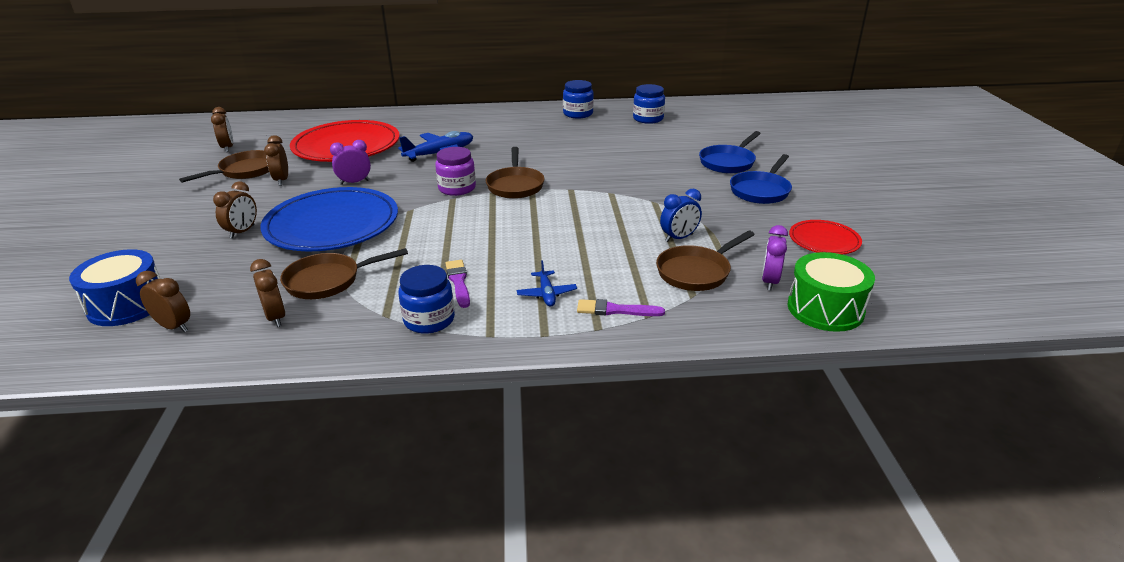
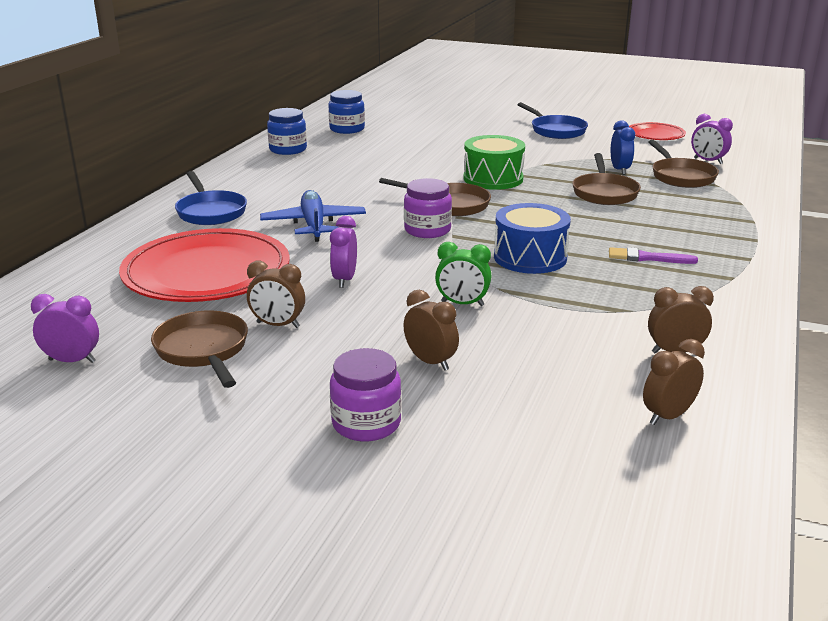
camera: 65 degrees left, 5 degrees down
(127, 304) = (592, 452): blue drum -> blue drum (530, 257)
(164, 230) = (366, 423): none -> purple jar
(228, 148) = (72, 361): brown clock -> purple clock
(328, 281) = (607, 318): brown pan -> brown pan (604, 193)
(332, 225) = (462, 304): blue plate -> green clock
(429, 320) = (713, 279): blue jar -> none
(546, 294) = (689, 228): blue plane -> none
(615, 310) = (728, 211): purple brush -> none
(728, 162) = (488, 127): blue pan -> blue pan (210, 212)
(825, 309) = (753, 157): green drum -> green drum (493, 179)

